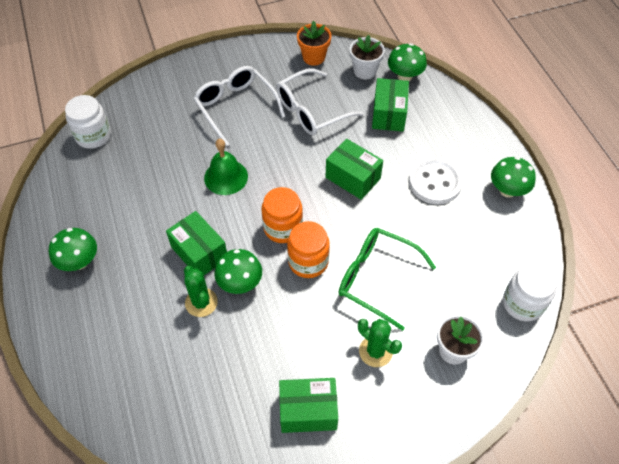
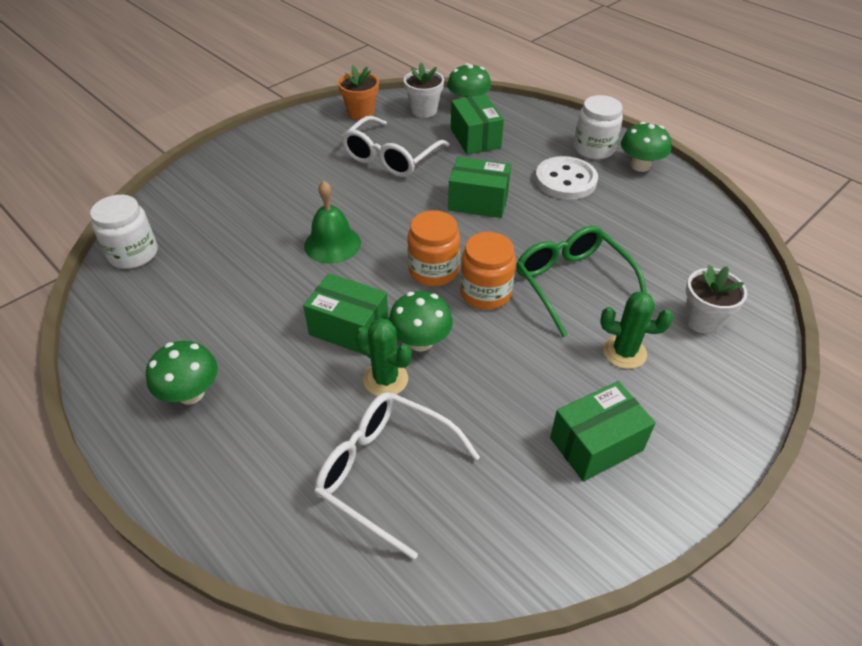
camera: 25 degrees left, 10 degrees down
(235, 107) = (301, 177): white glasses -> white glasses (385, 472)
(376, 278) = (572, 283): green glasses -> green glasses turned 60 degrees clockwise
(523, 303) = (733, 254): white jar -> white jar (594, 149)

